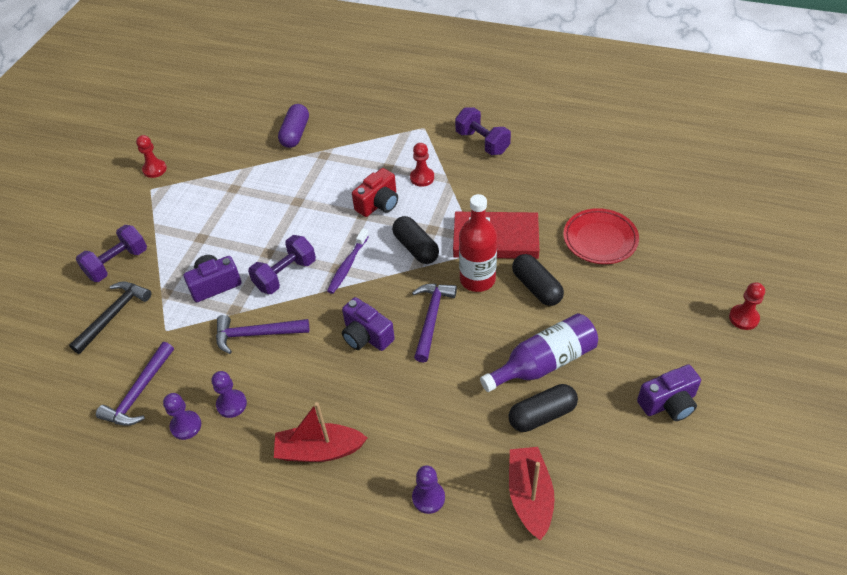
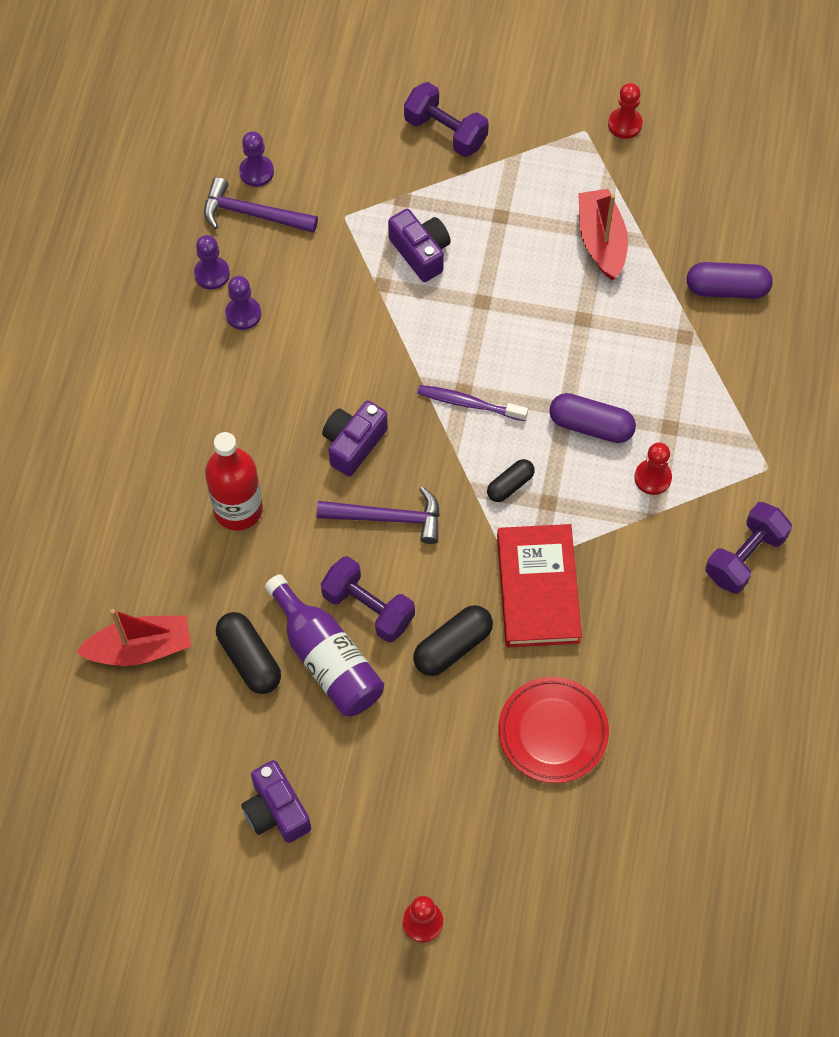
camera: 80 degrees right, 15 degrees up
(114, 315) = (362, 154): black hammer -> none
(256, 334) = (346, 317): purple hammer -> none
(285, 275) = (445, 331): purple dumbbell -> purple dumbbell (368, 608)
(319, 450) = (188, 418): red boat -> red boat (601, 241)
(378, 204) = (591, 425): red camera -> purple capsule
(416, 248) = (510, 485): black capsule -> black capsule, size x0.63
(428, 498) = (134, 540): purple pawn -> purple pawn (256, 172)
(477, 279) = (460, 569): red bottle -> red bottle (238, 509)

